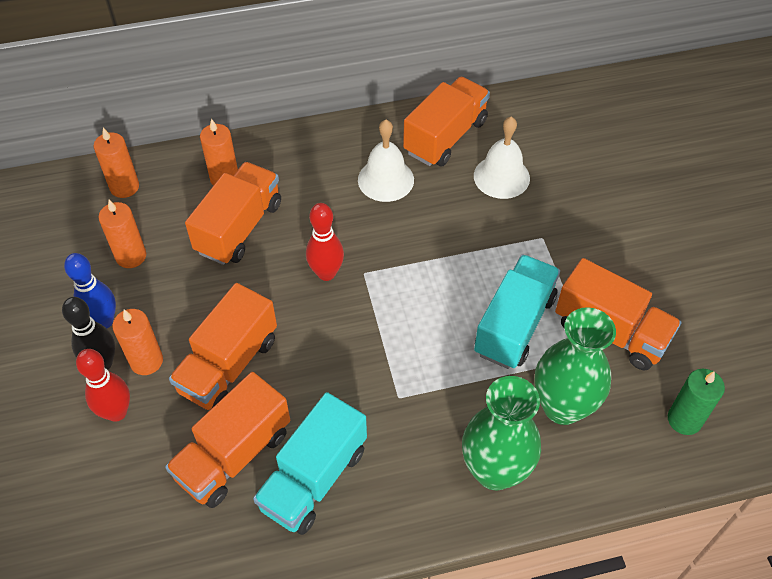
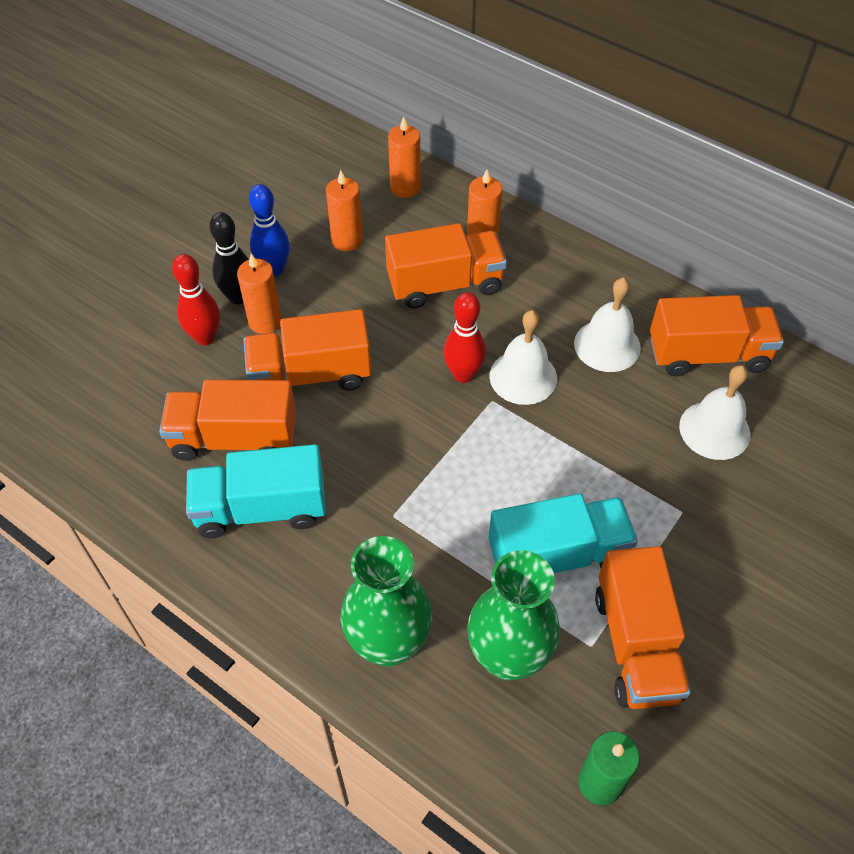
camera: 50 degrees right, 0 degrees up
(363, 242) = (523, 377): none -> white bell

